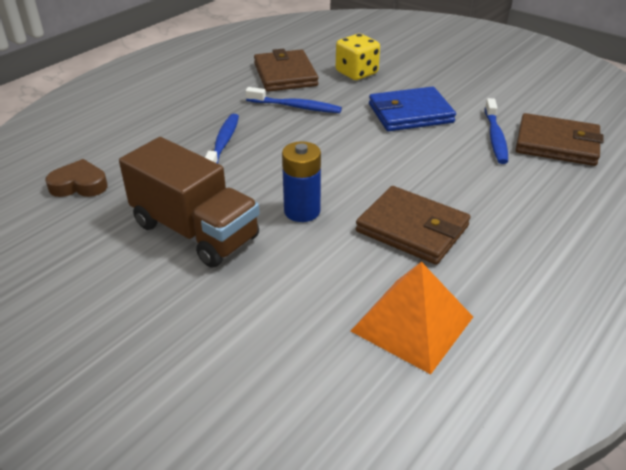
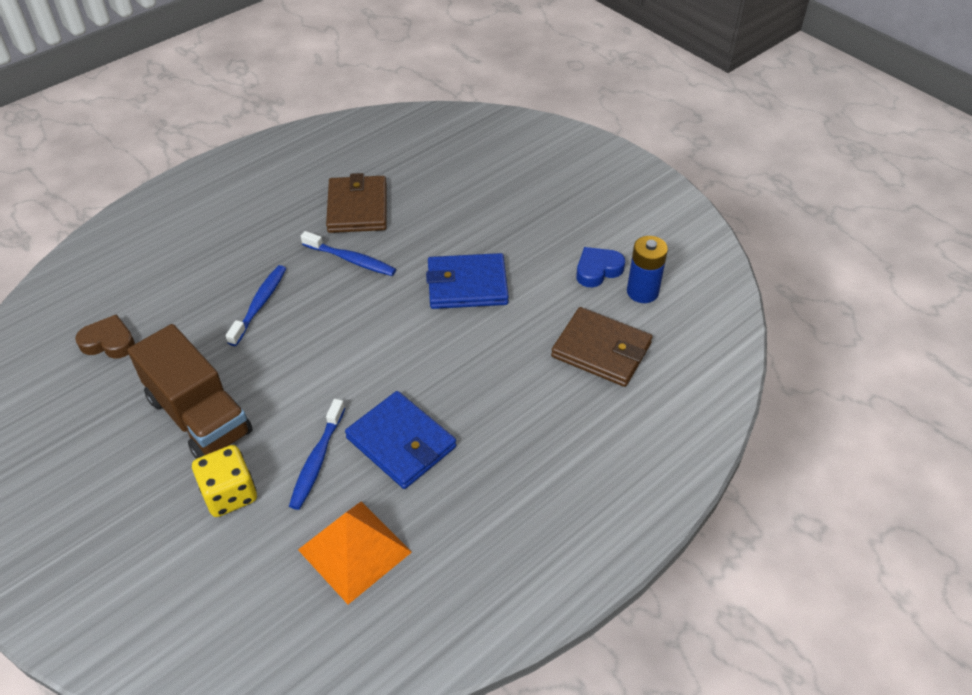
camera: 10 degrees right, 10 degrees up
(302, 211) = (306, 405): blue battery -> blue battery (642, 292)
(356, 73) = (435, 214): yellow dice -> yellow dice (230, 494)
(412, 229) = (401, 442): brown wallet -> blue wallet
(495, 137) = (540, 332): blue toothbrush -> blue toothbrush (317, 460)
(518, 94) = (597, 270): none -> blue heart

